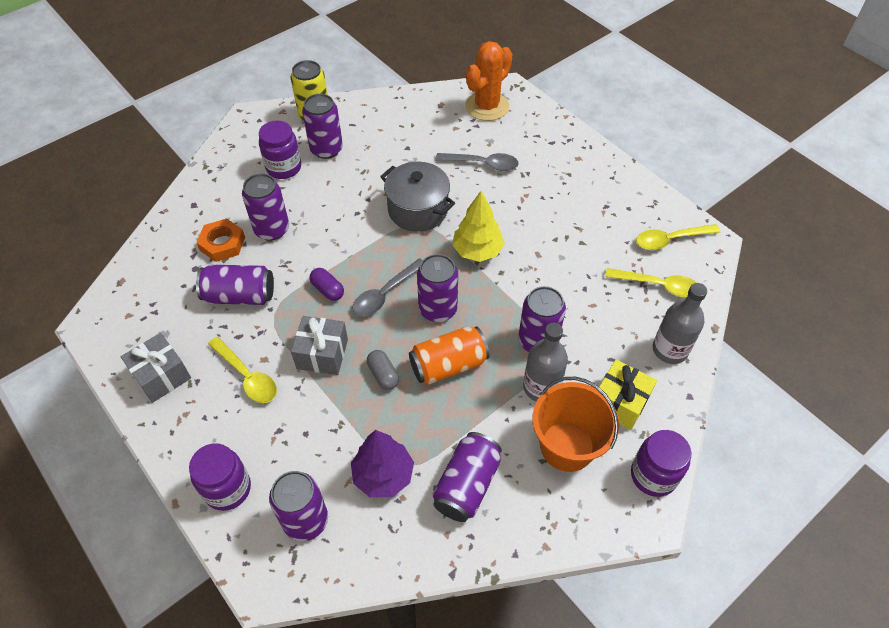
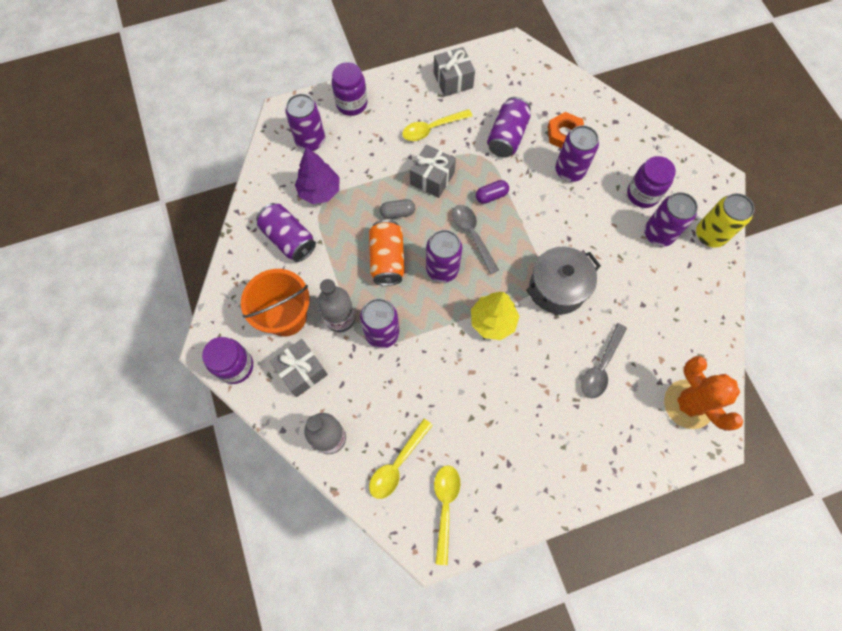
camera: 110 degrees right, 15 degrees up
(620, 402) = (302, 371): yellow gift -> grey gift

